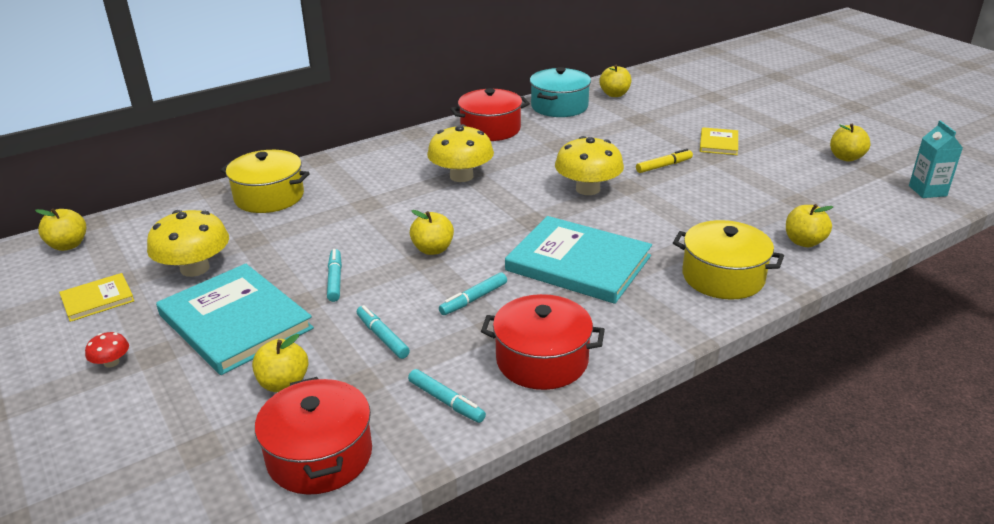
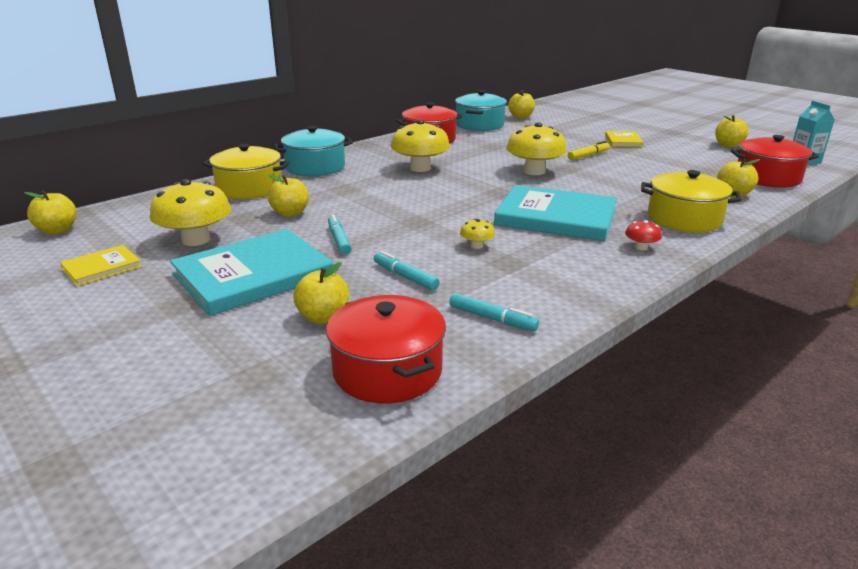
camera: 10 degrees left, 5 degrees down
(111, 362) = (133, 314): red mushroom -> red mushroom (641, 247)
(235, 322) = (253, 275): turquoise book -> turquoise book turned 75 degrees counterclockwise
(348, 168) = (315, 167): none -> turquoise pot
(433, 249) = (420, 215): yellow apple -> yellow apple (290, 213)
(473, 299) = (476, 246): turquoise marker -> yellow mushroom
(542, 360) = (564, 283): red pot -> red pot (767, 177)

